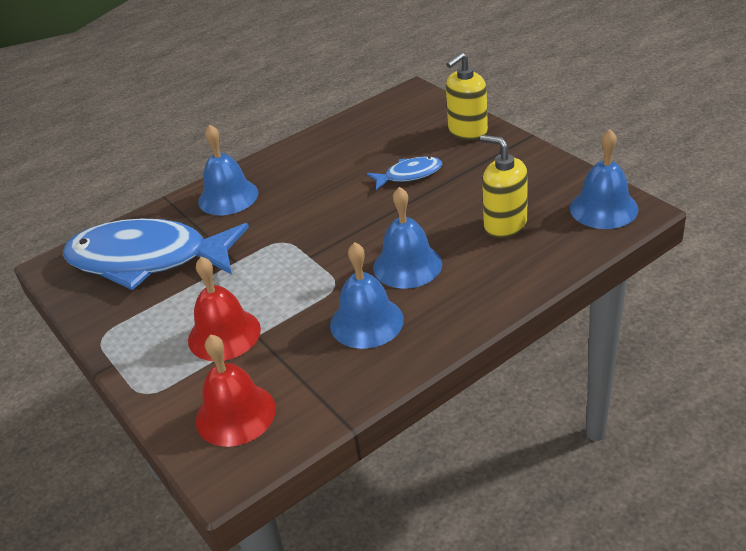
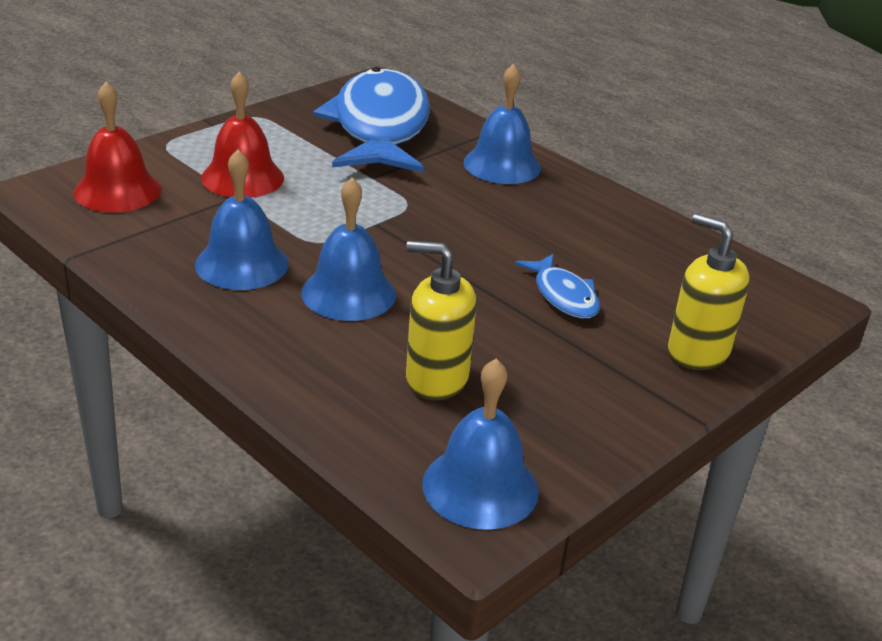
camera: 75 degrees right, 5 degrees down
(505, 225) = (436, 379): yellow soap dispenser -> yellow soap dispenser turned 105 degrees counterclockwise

